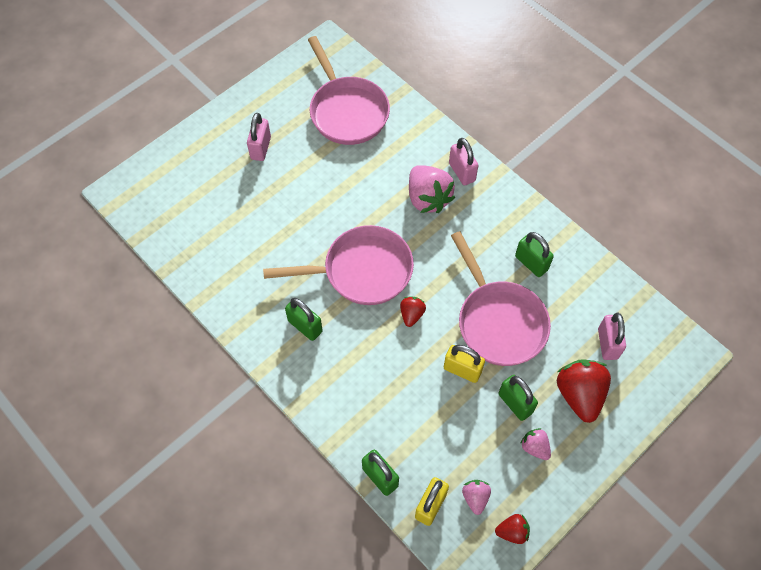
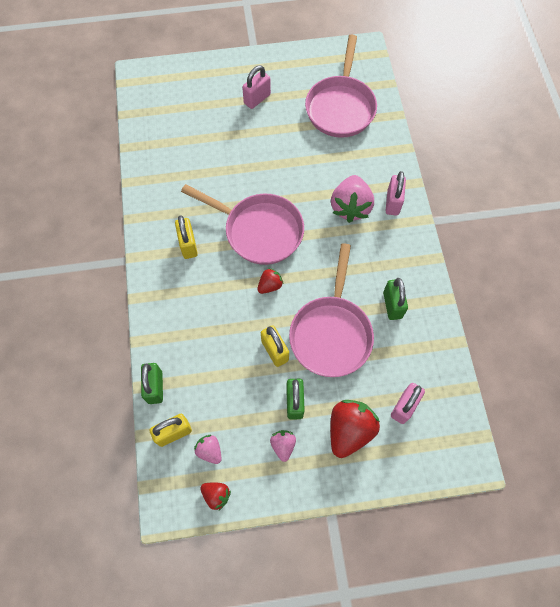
camera: 35 degrees right, 5 degrees up
(305, 326) = (188, 245): green padlock -> yellow padlock
(475, 497) = (209, 450): pink strawberry -> pink strawberry turned 75 degrees counterclockwise

